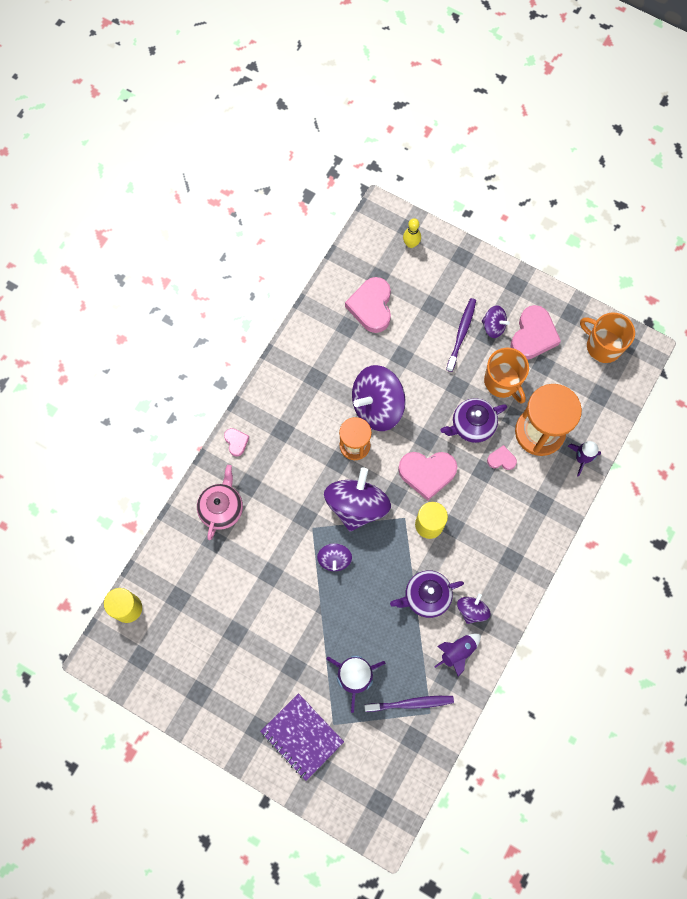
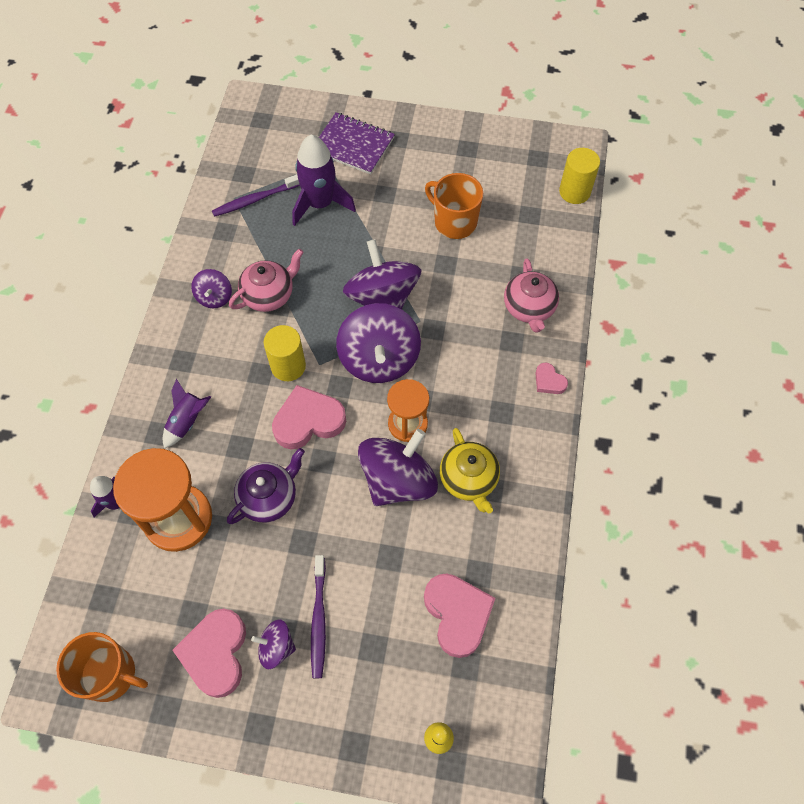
camera: 160 degrees right, 10 degrees down
(327, 389) = (469, 480): none -> yellow teapot
(334, 559) = (382, 298): purple spinning top -> purple spinning top, size x1.97
(426, 596) = (269, 295): purple teapot -> pink teapot
(457, 652) = (219, 255): purple rocket -> purple rocket (187, 422)
(501, 459) = (220, 467): pink heart -> none
(502, 382) = (243, 569): orange mug -> orange mug (454, 222)

